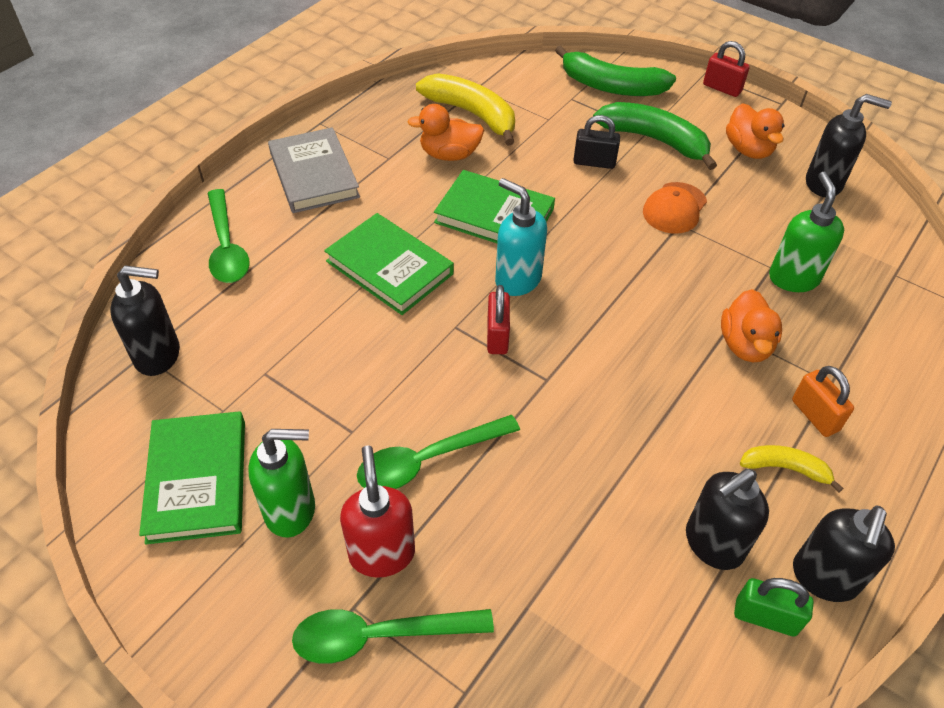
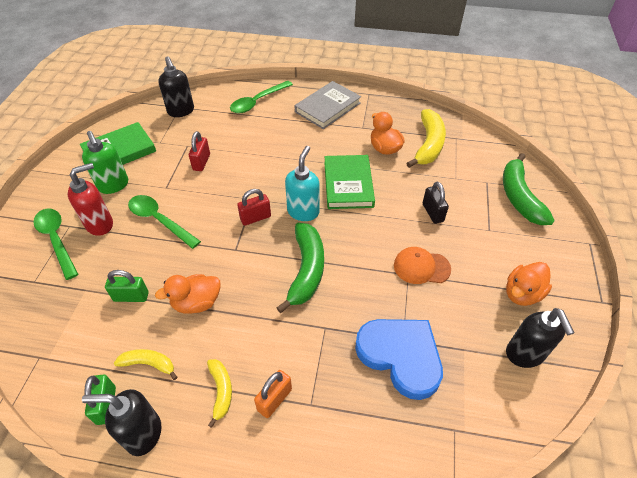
camera: 65 degrees right, 0 degrees up
(389, 267) = (279, 159): green book -> none
(575, 540) = (131, 296): none -> green padlock
(655, 140) = (483, 236): green banana -> green banana (306, 270)
(712, 544) = (149, 364): black soap dispenser -> yellow banana
(722, 88) = (581, 258): red padlock -> red padlock (201, 162)
(745, 345) = (317, 342): orange duck -> orange duck (196, 303)
(793, 278) = (401, 356): green soap dispenser -> blue heart

